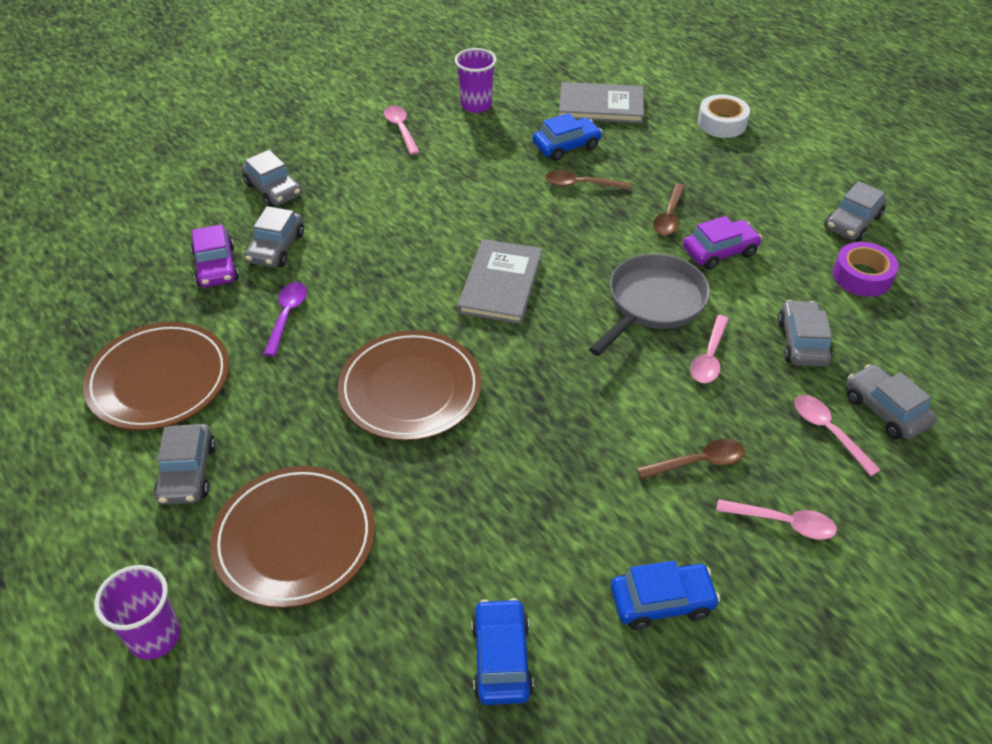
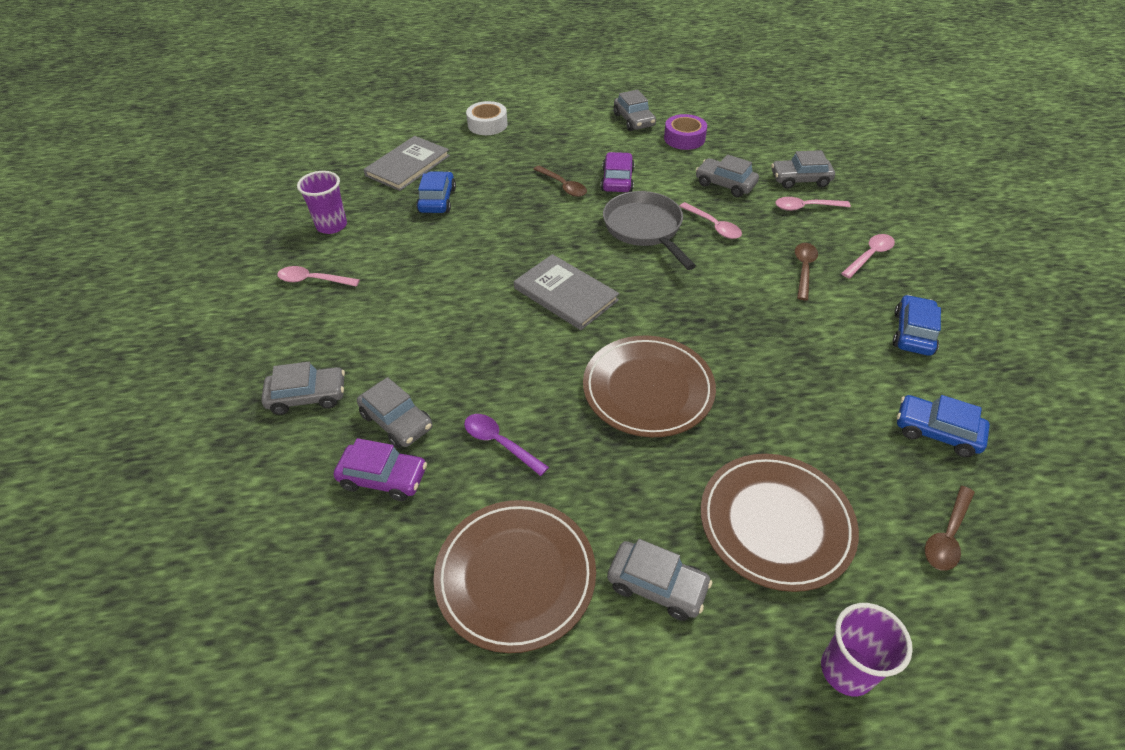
camera: 60 degrees left, 0 degrees up
(581, 184) = (489, 211): brown spoon -> brown spoon (947, 536)

